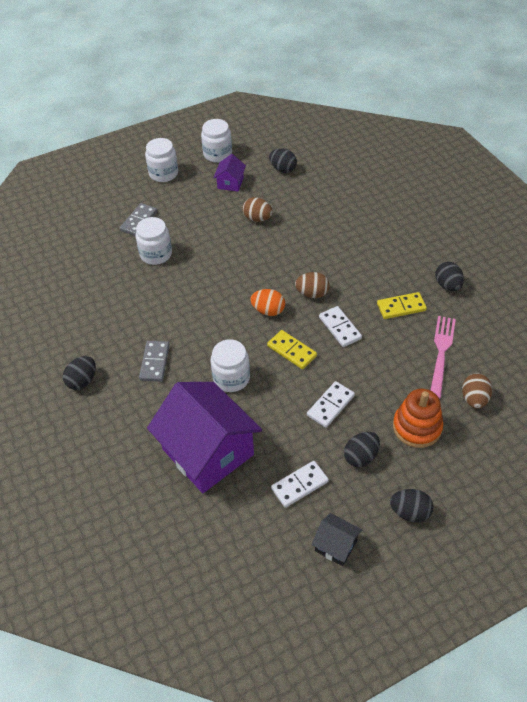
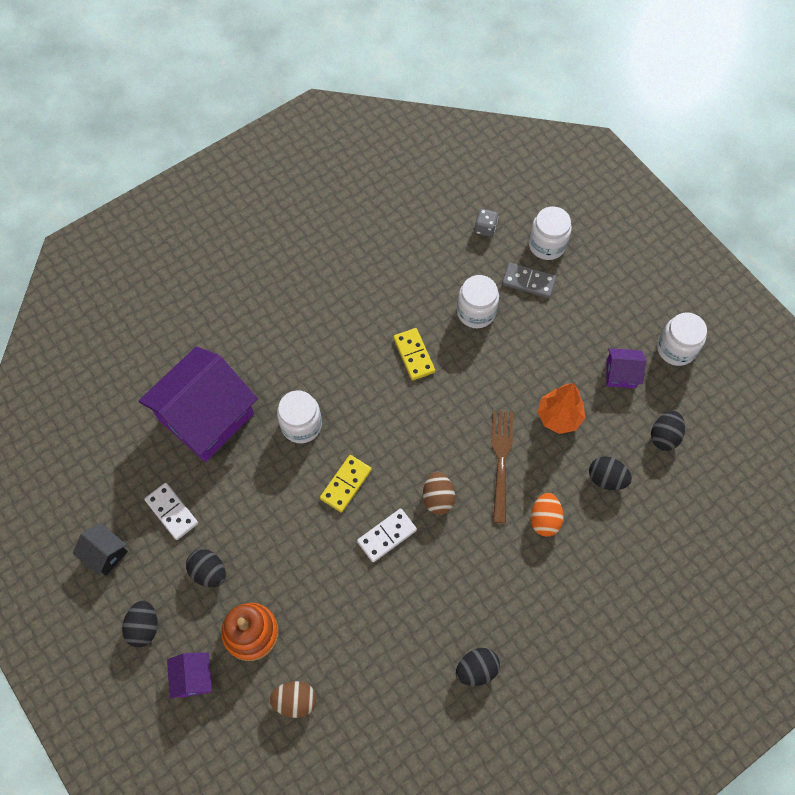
camera: 80 degrees right, 15 degrees up
(80, 240) = (485, 228): none -> grey dice
(82, 381) = (285, 281): black egg -> black egg (606, 478)
(154, 362) = (315, 344): grey domino -> none
(163, 173) = (621, 291): white jar -> white jar (547, 245)
(257, 218) = (559, 417): brown egg -> orange tree
(268, 310) = (403, 450): orange egg -> orange egg (544, 519)
(286, 254) = (501, 460): none -> brown fork
(330, 405) = (273, 534): white domino -> none
(336, 546) = (105, 554): black house -> black house turned 75 degrees counterclockwise
(401, 307) = (430, 609): yellow domino -> yellow domino (414, 355)
(441, 352) = (362, 661): pink fork -> none
(456, 473) = (193, 678): none -> purple house

